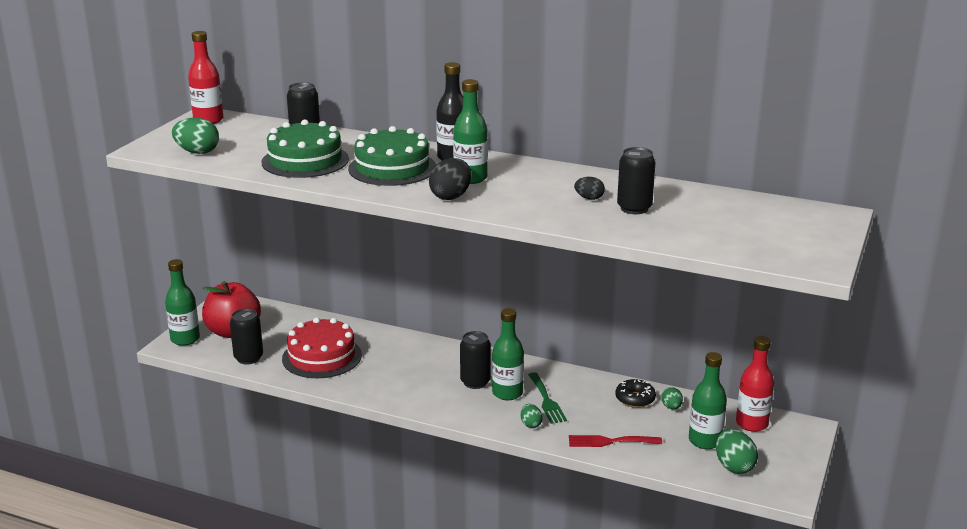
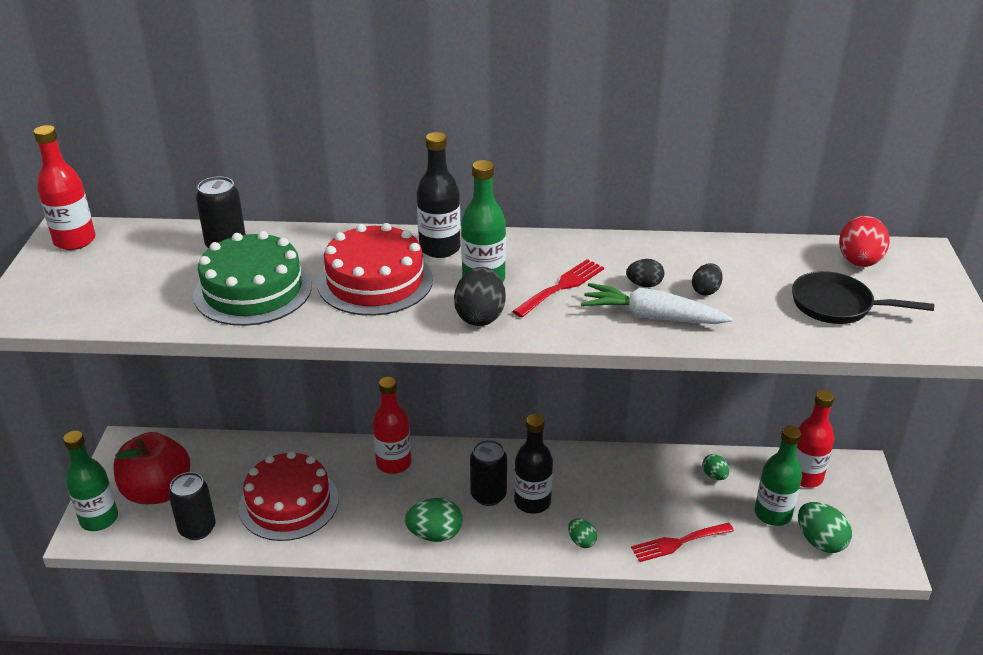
camera: 20 degrees left, 10 degrees up
(197, 152) = (93, 304): green egg -> green egg (435, 534)
(392, 168) = (375, 281): green cake -> red cake
(414, 349) = (393, 463): none -> red bottle
(507, 393) = (532, 502): green bottle -> black bottle
(525, 190) = (562, 286): none -> red fork
(546, 401) = (580, 502): green fork -> none
(577, 215) = (651, 317): none -> white carrot
(634, 208) = (705, 291): black can -> black egg
(635, 399) = (671, 474): black donut -> none
(733, 231) = (837, 305): none -> black pan
(778, 211) = (859, 262): none -> red egg

